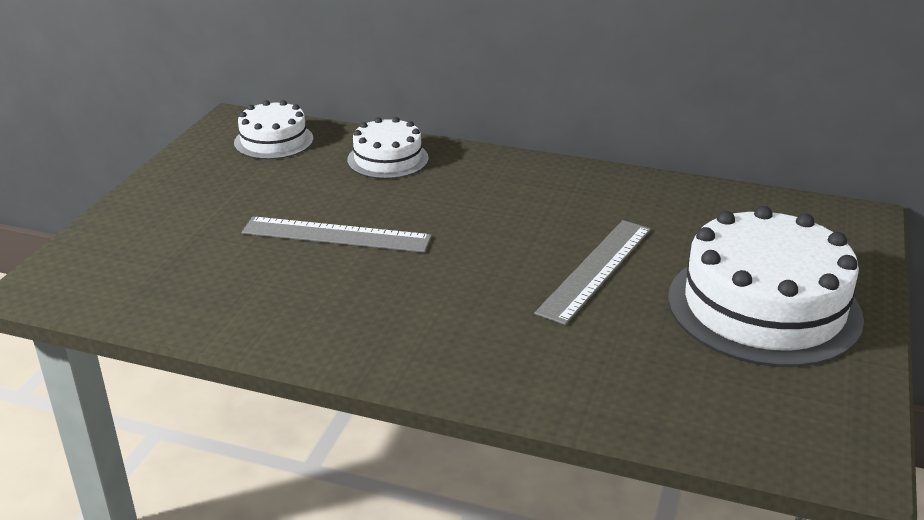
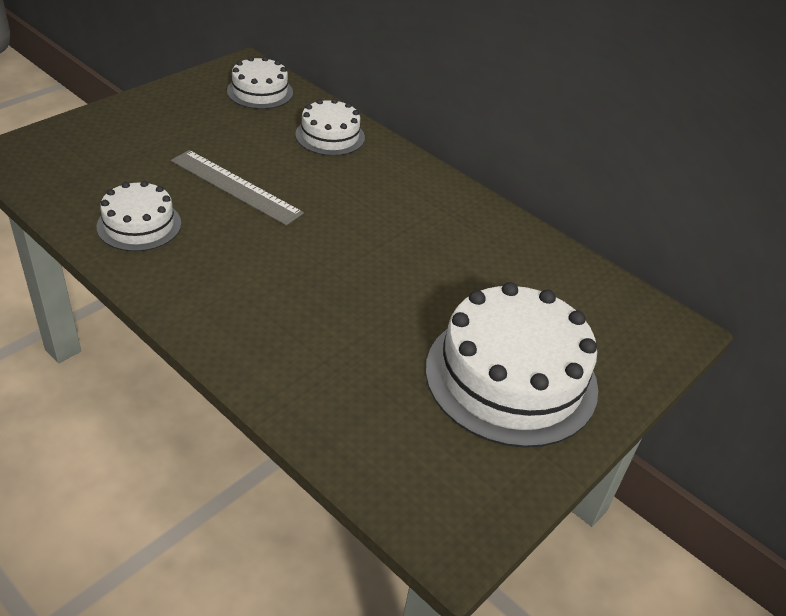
camera: 20 degrees right, 10 degrees up
(268, 304) = (139, 225): none -> white cake
(596, 269) = (404, 290): grey ruler -> none

